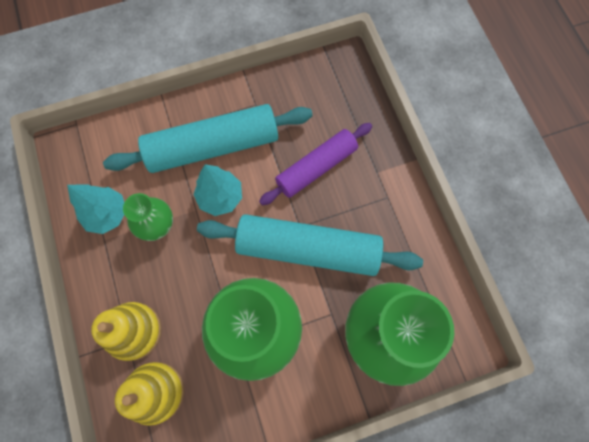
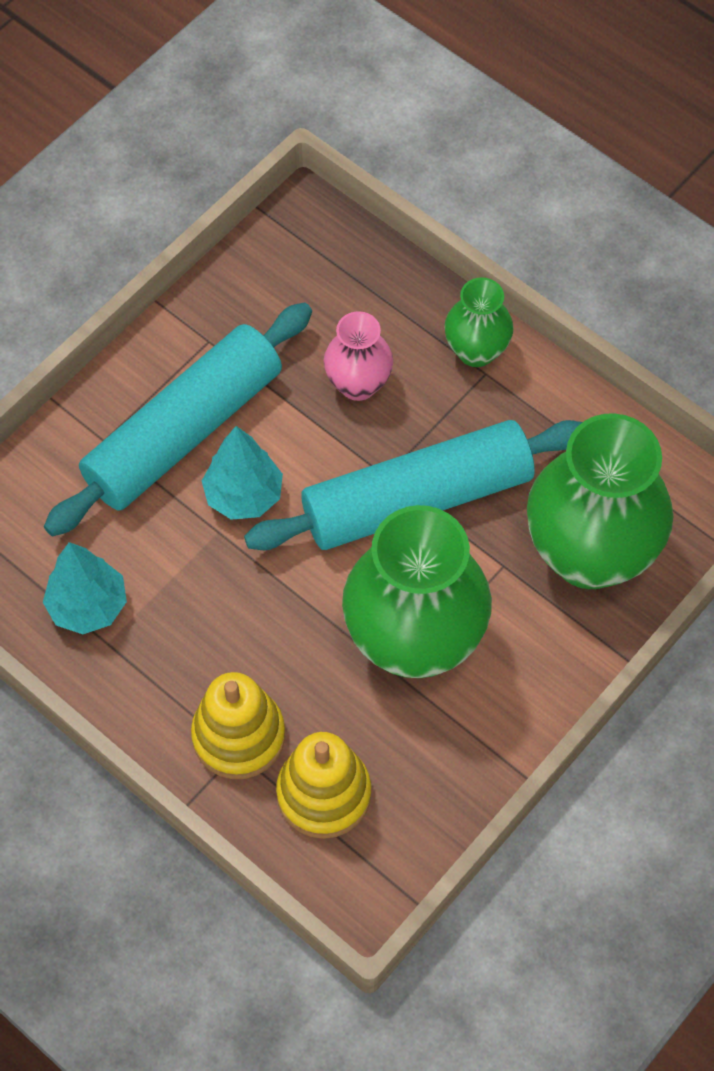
camera: 30 degrees left, 10 degrees down
(158, 226) = (177, 582): green vase -> green vase (476, 351)
(316, 167) = (358, 384): purple rolling pin -> pink vase

